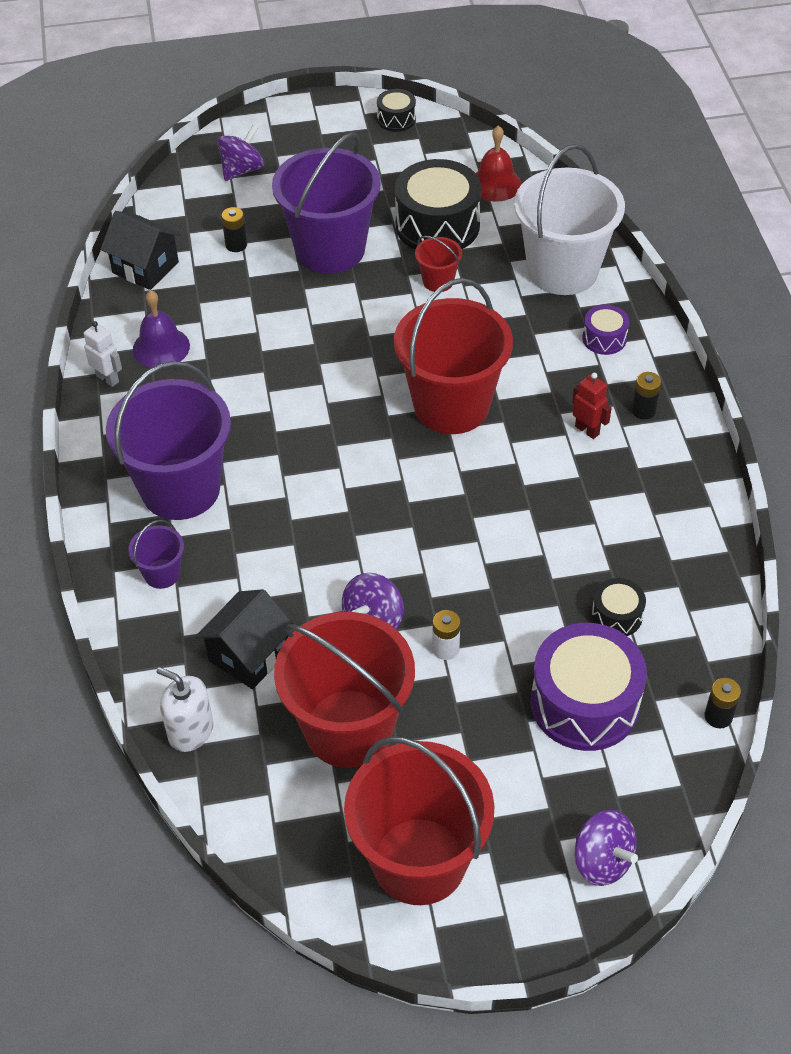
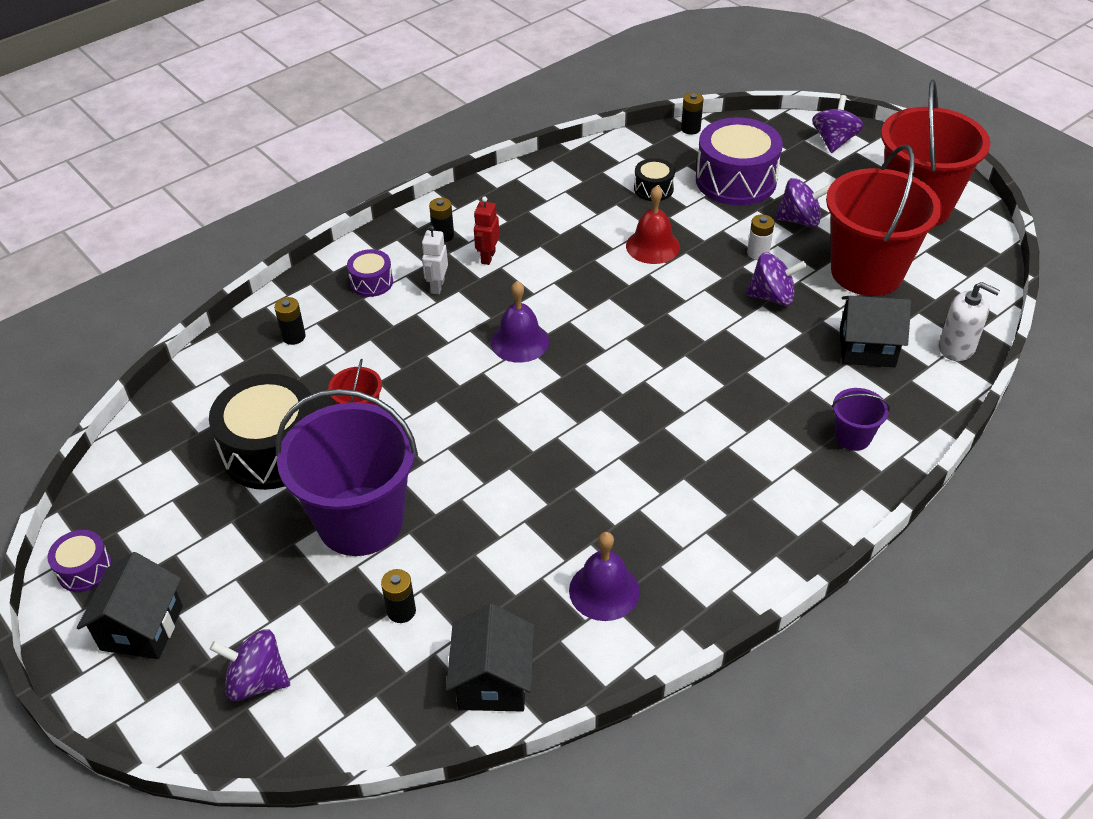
camera: 120 degrees left, 5 degrees down
(108, 379) = (681, 612): white robot -> white robot (437, 286)
(180, 489) = (760, 473): purple bucket -> none
(190, 731) = (957, 347): white soap dispenser -> white soap dispenser turned 60 degrees counterclockwise
(326, 133) = (142, 628): none -> black house
(396, 119) = (85, 569): black drum -> purple drum
(451, 405) = (519, 341): red bucket -> purple bell
(473, 721) = (799, 220): none -> purple spinning top
(495, 184) = (178, 432): red bell -> red bell (652, 246)
(562, 270) = (293, 336): white bucket -> black battery

